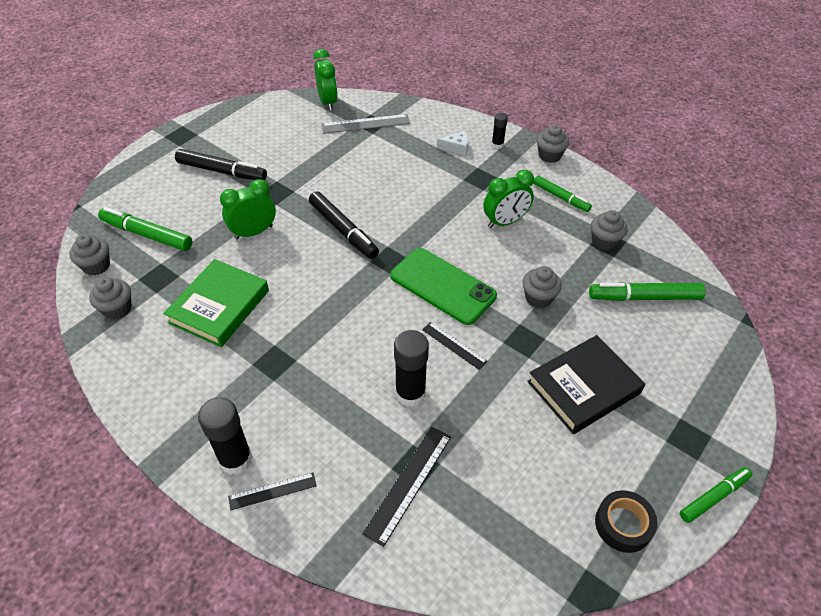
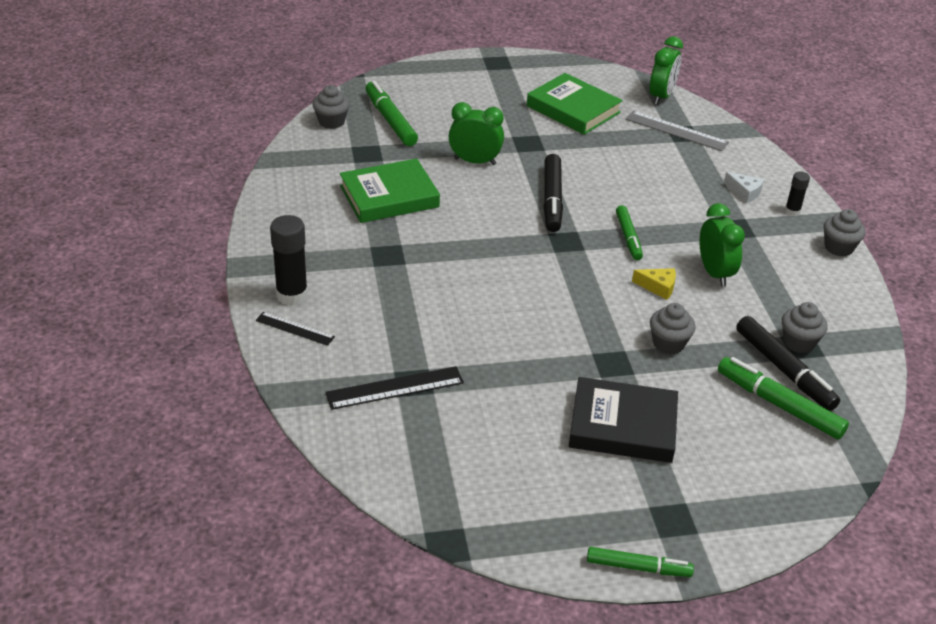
camera: 40 degrees right, 10 degrees down
(117, 309) = (315, 157): grey cupcake -> none
(222, 171) = (500, 105): black marker -> black marker (784, 370)
(279, 145) = (573, 109): none -> green book
(410, 393) = (467, 337): black glue stick -> none
(442, 286) = (589, 285): green phone -> none
(454, 345) = (545, 329): black ruler -> none
(485, 256) = (658, 287): none -> yellow cheese
(505, 222) = (714, 273): green clock -> green clock turned 120 degrees counterclockwise
(561, 197) = (801, 285): green marker -> green marker (628, 237)
(623, 524) = (531, 526): black tape -> none

